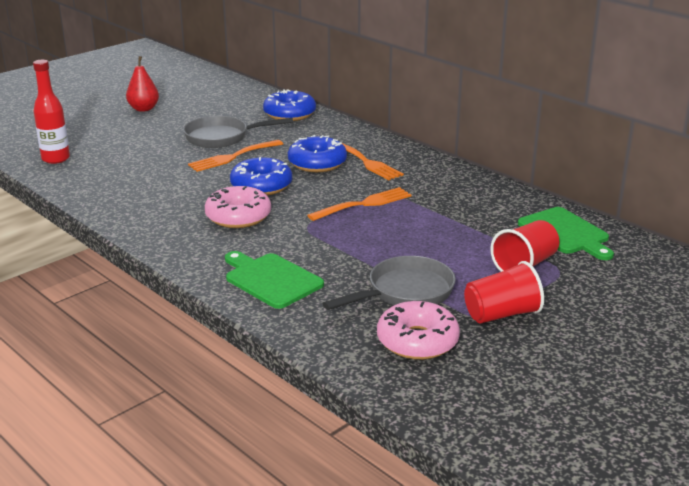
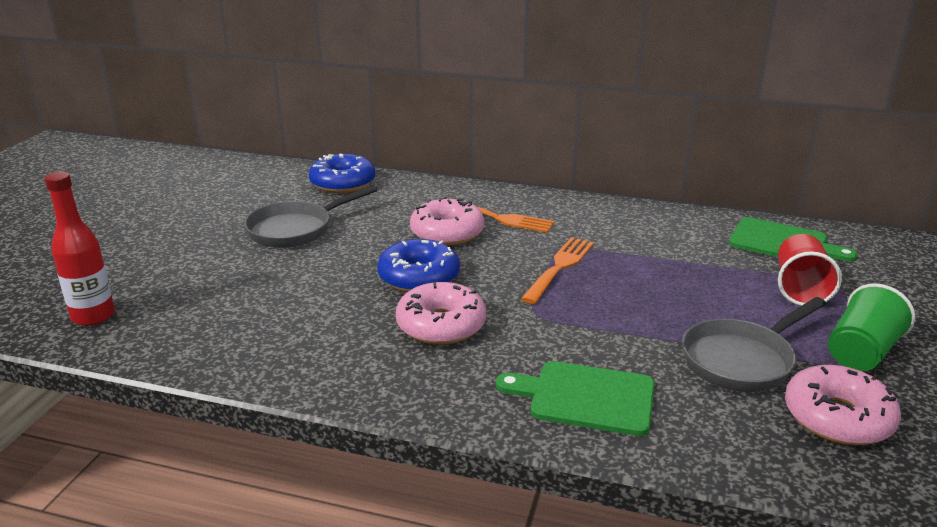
camera: 30 degrees left, 0 degrees up
(144, 109) = (148, 217): red pear -> none
(233, 157) = (339, 250): orange fork -> none
(317, 163) = (447, 233): blue donut -> pink donut
(405, 292) = (742, 360): grey pan -> grey pan turned 150 degrees counterclockwise
(501, 314) = (861, 353): red cup -> green cup

